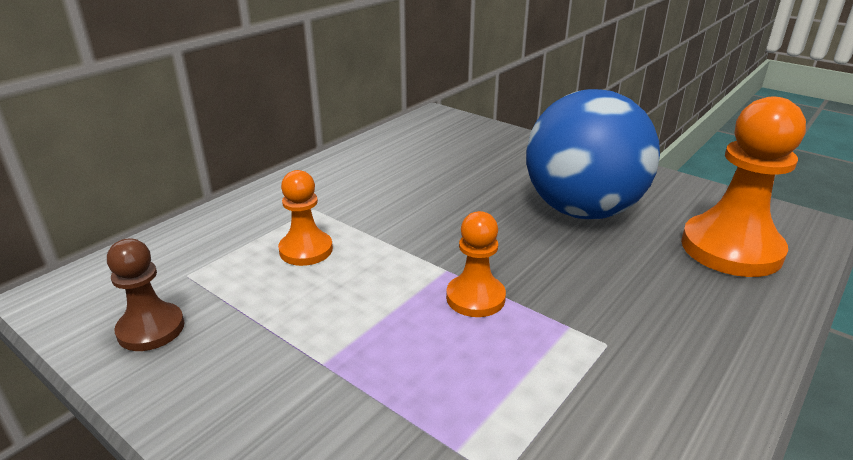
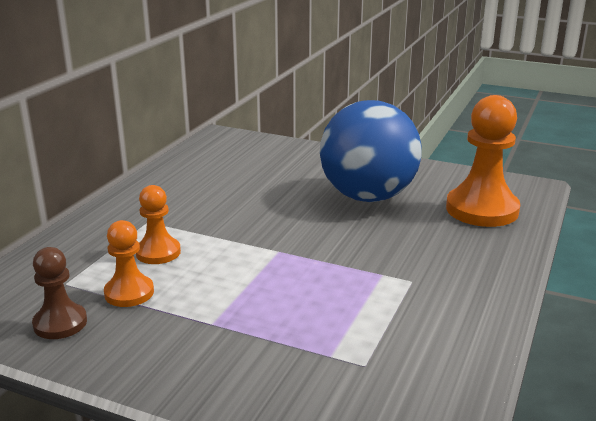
camera: 15 degrees left, 5 degrees down
(475, 298) = (308, 266): orange pawn -> orange pawn (129, 293)

